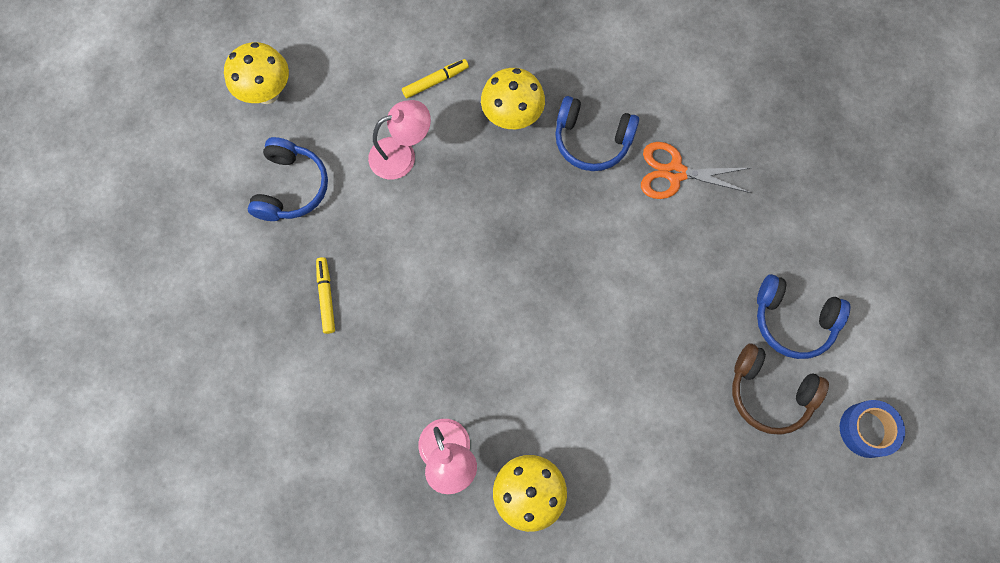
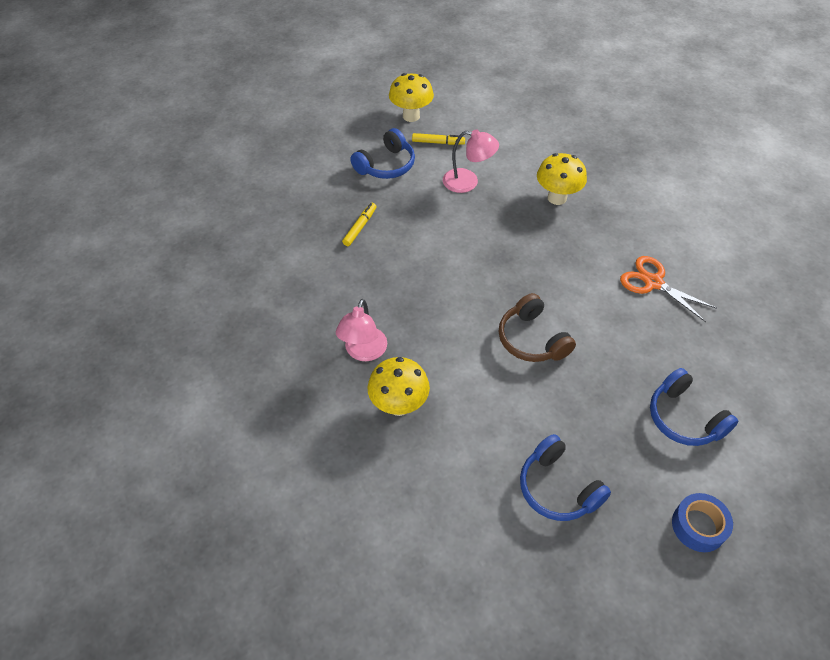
camera: 35 degrees right, 20 degrees down
(435, 81) = (520, 157): yellow marker -> yellow marker (438, 142)
(592, 140) = (604, 236): blue headphones -> blue headphones (557, 488)
(769, 393) = (630, 452): brown headphones -> brown headphones (532, 339)

